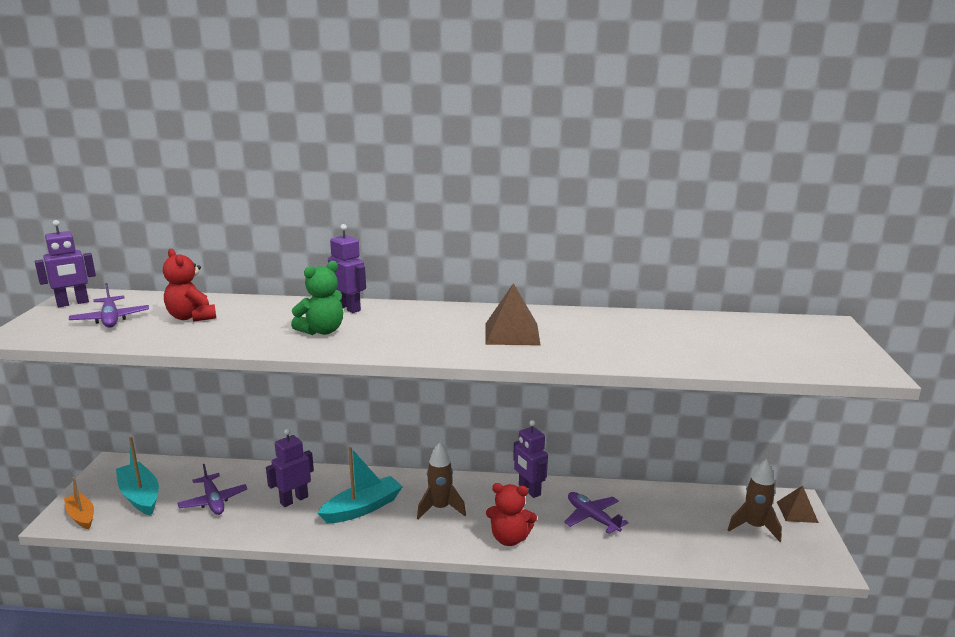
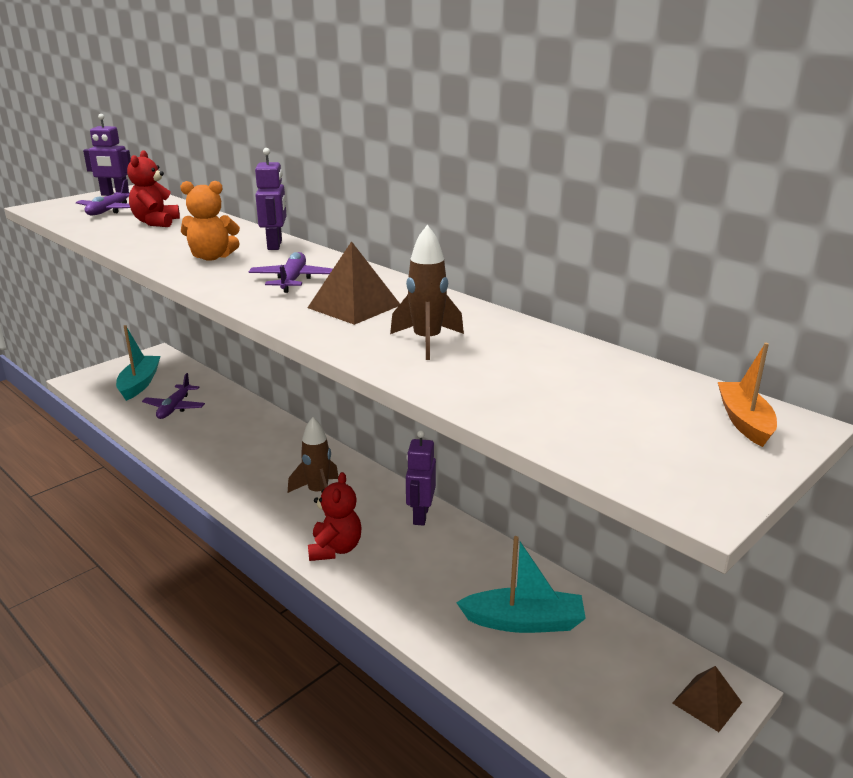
camera: 40 degrees right, 5 degrees up
(81, 516) = (91, 383): orange boat -> orange boat (744, 421)
(294, 500) = (224, 432): purple robot -> none
(322, 331) = (212, 257): green teddy bear -> orange teddy bear
(362, 508) = (261, 462): turquoise boat -> turquoise boat (524, 622)
(509, 538) = (335, 549): red teddy bear -> red teddy bear turned 135 degrees counterclockwise
(592, 517) = (441, 572): purple plane -> purple plane (293, 280)
(754, 527) = (615, 685): brown rocket -> brown rocket (427, 341)

